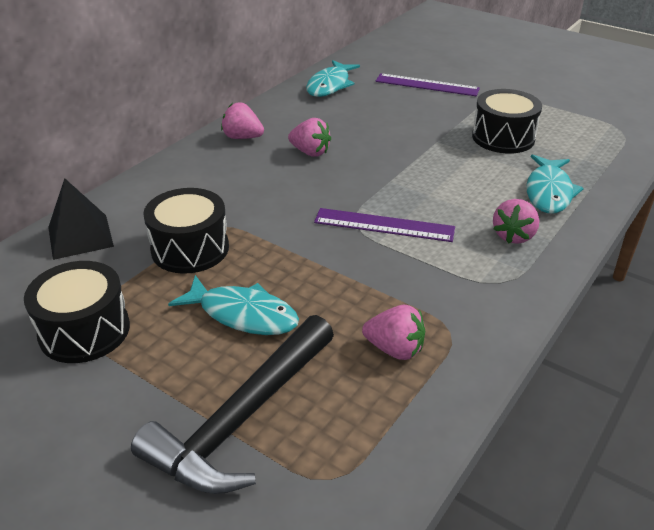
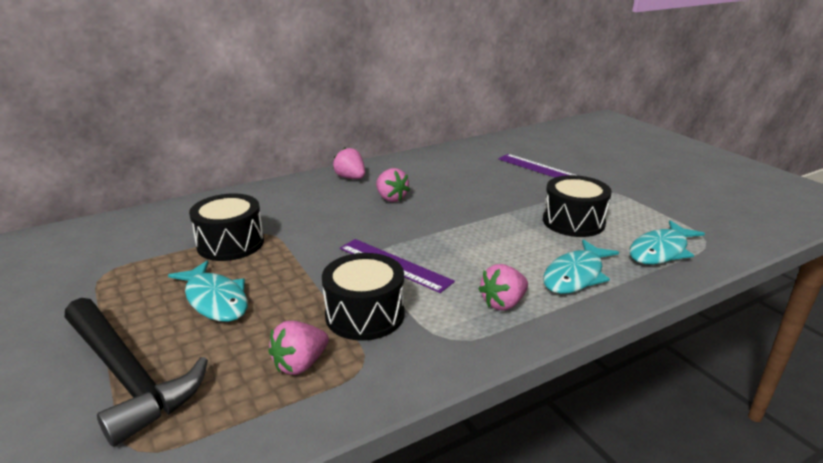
camera: 25 degrees right, 10 degrees down
(80, 236) = (170, 217): black pyramid -> none
(84, 330) = (102, 278): black drum -> black drum (365, 314)
(241, 419) = (128, 376): black hammer -> black hammer turned 105 degrees counterclockwise
(330, 85) = (457, 155): turquoise fish -> turquoise fish (660, 251)
(395, 349) = (300, 364): pink strawberry -> pink strawberry turned 90 degrees clockwise

